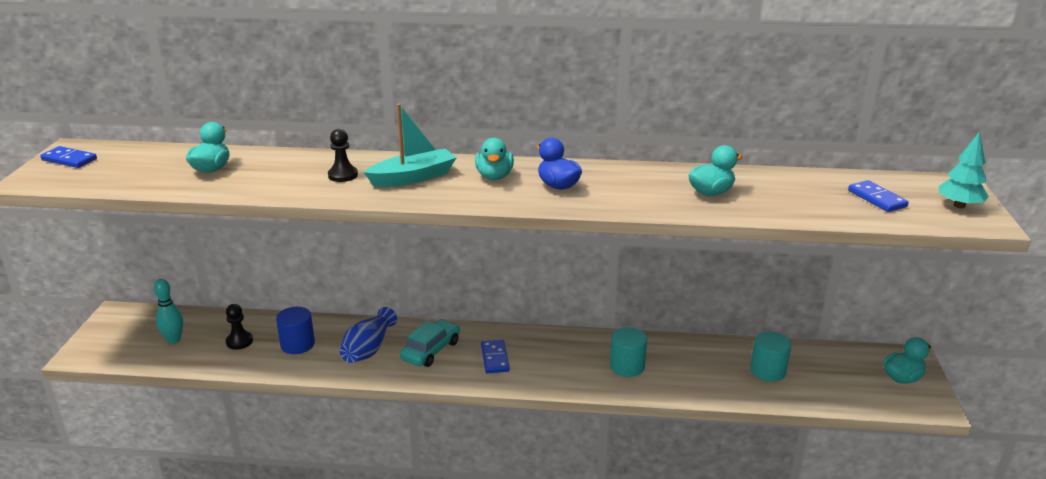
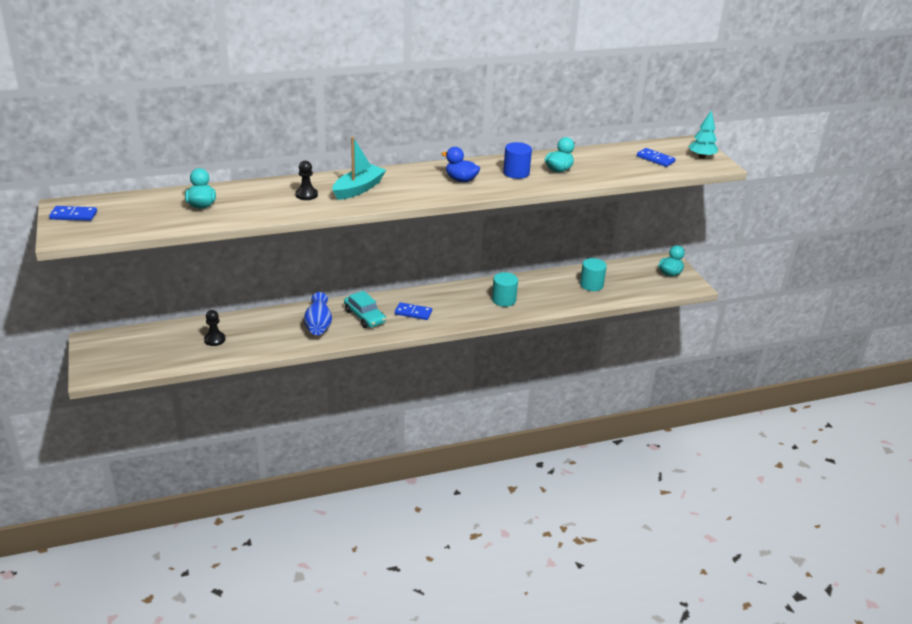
camera: 25 degrees left, 5 degrees up
(174, 340) = (160, 349): turquoise bowling pin -> none
(297, 344) = (262, 332): blue cylinder -> blue cylinder (516, 173)
(431, 350) = (364, 316): turquoise car -> turquoise car turned 135 degrees clockwise
(494, 176) = (413, 179): turquoise duck -> none
(495, 358) = (413, 313): blue domino -> blue domino turned 45 degrees counterclockwise

